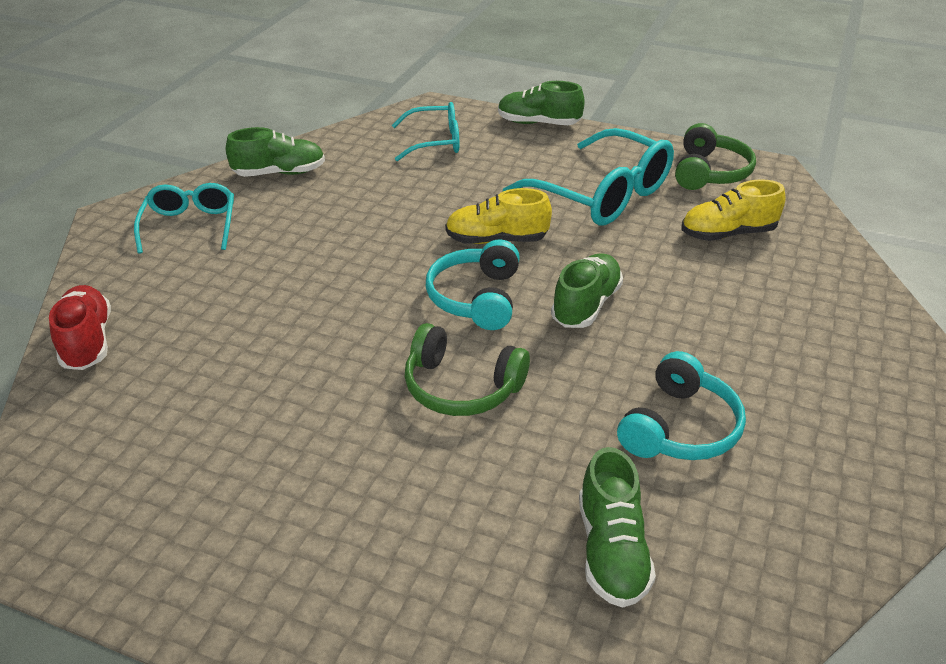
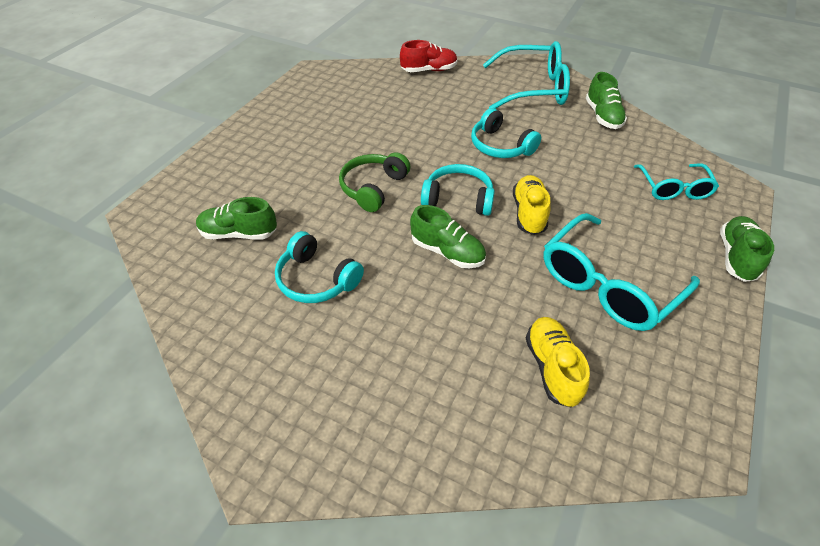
camera: 95 degrees right, 10 degrees up
(190, 225) = (533, 88): turquoise glasses -> turquoise glasses, size x1.66
(348, 260) = (500, 146): none -> turquoise headphones
(710, 172) = (673, 383): green headphones -> none

